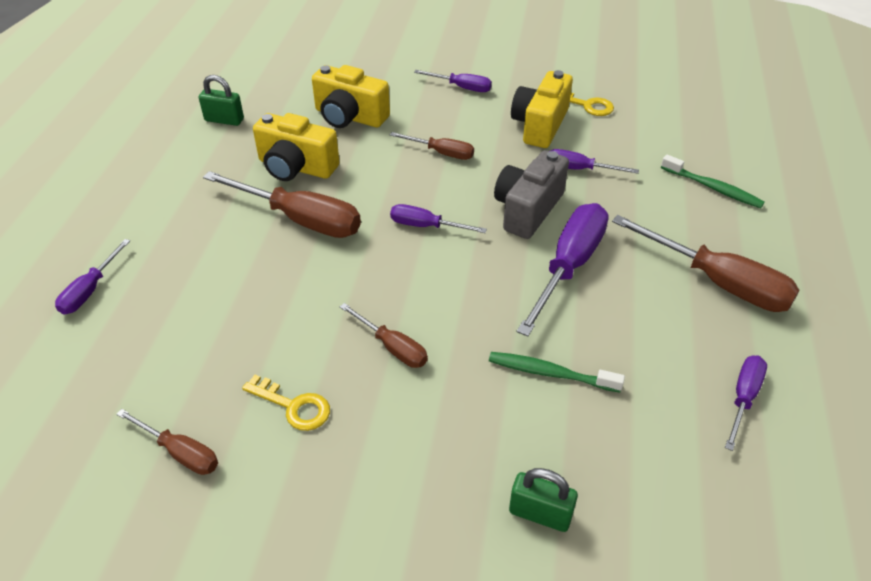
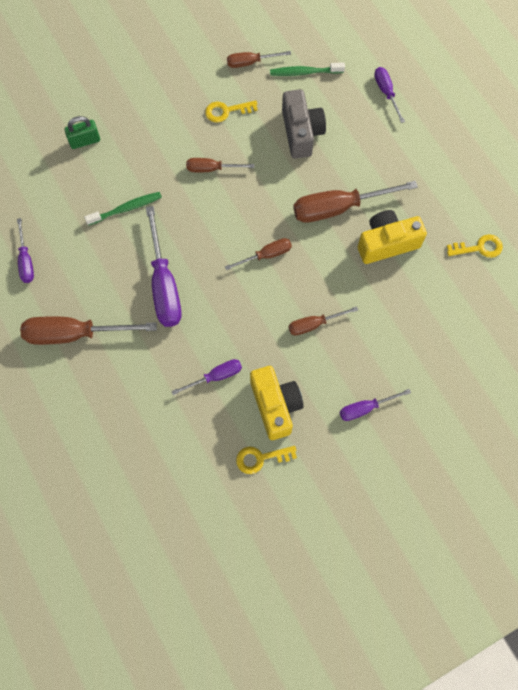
camera: 140 degrees right, 25 degrees up
(224, 120) = (479, 248): green padlock -> yellow key
(349, 116) = (407, 313): yellow camera -> none
(426, 226) = (266, 255): purple screwdriver -> brown screwdriver
(528, 209) = (220, 313): grey camera -> grey camera (301, 132)
(713, 188) = (118, 424): green toothbrush -> green toothbrush (304, 72)

